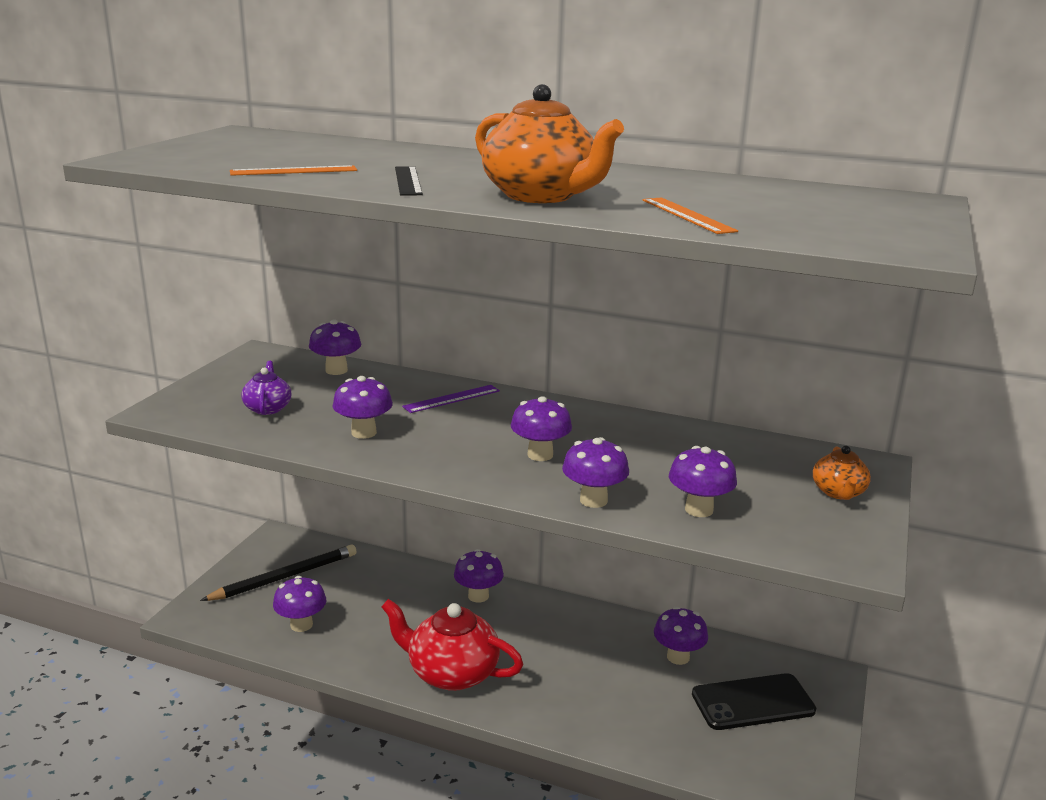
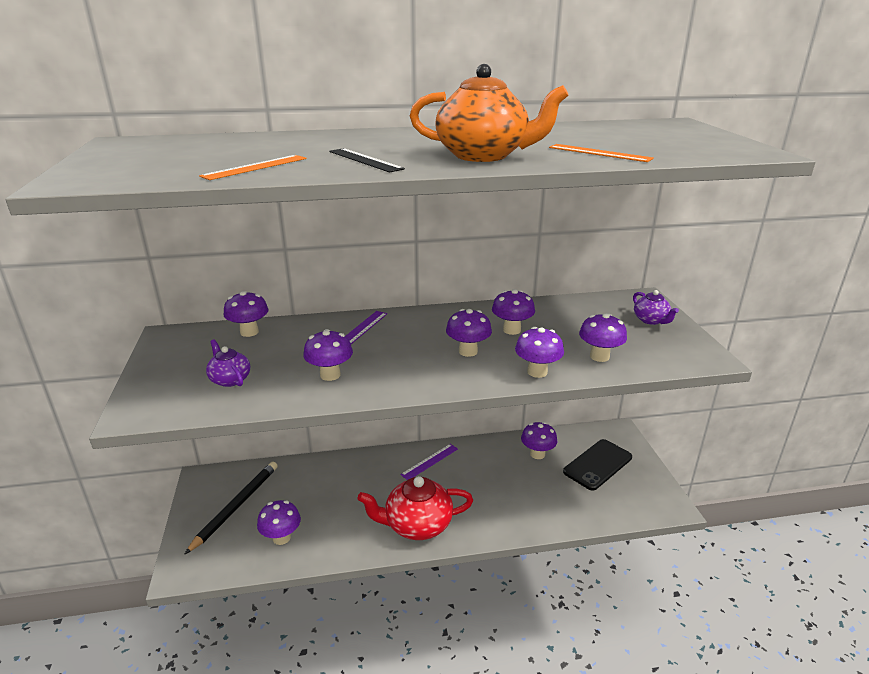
camera: 30 degrees left, 5 degrees up
(478, 596) = (388, 464): purple mushroom -> purple mushroom (511, 330)
(530, 612) = (430, 461): none -> purple ruler
(838, 492) = (651, 320): orange teapot -> purple teapot

